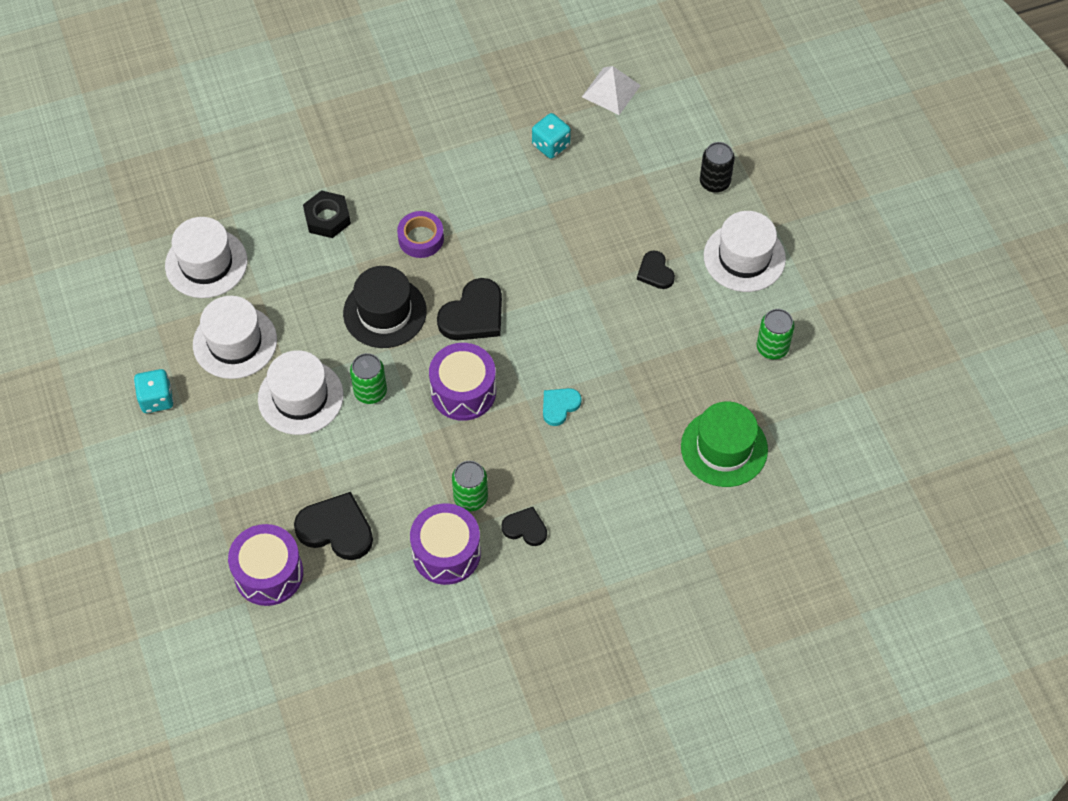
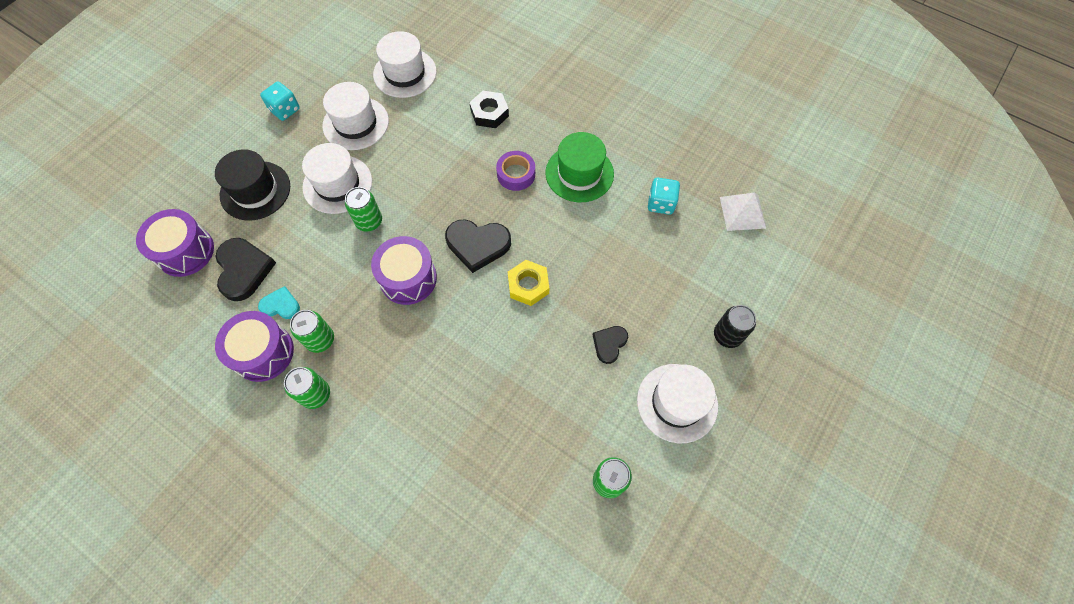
camera: 55 degrees right, 5 degrees up
(385, 312) = (439, 190): black hat -> black hat (255, 190)
(525, 528) = (316, 394): black heart -> green can
(549, 299) = (528, 285): none -> yellow nut
(559, 406) = (439, 351): turquoise heart -> turquoise heart (281, 305)
(724, 448) = (484, 503): green hat -> green hat (579, 173)

